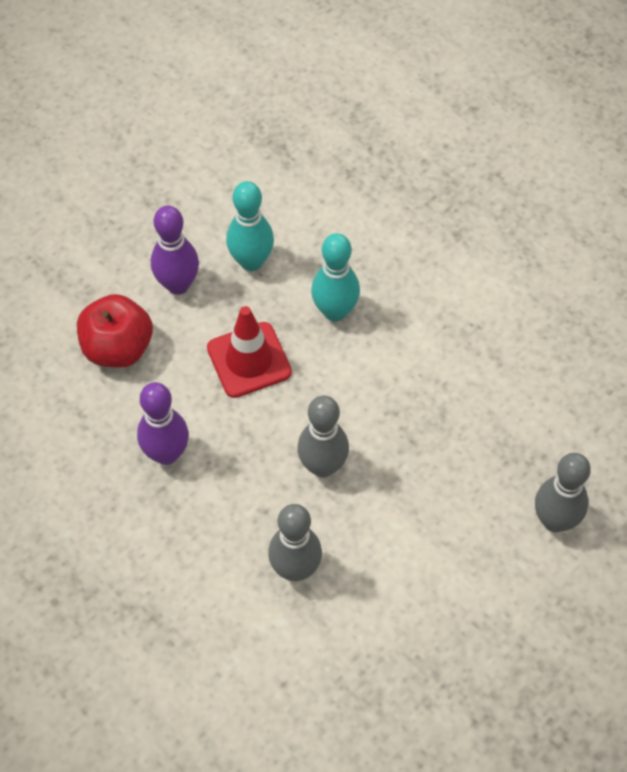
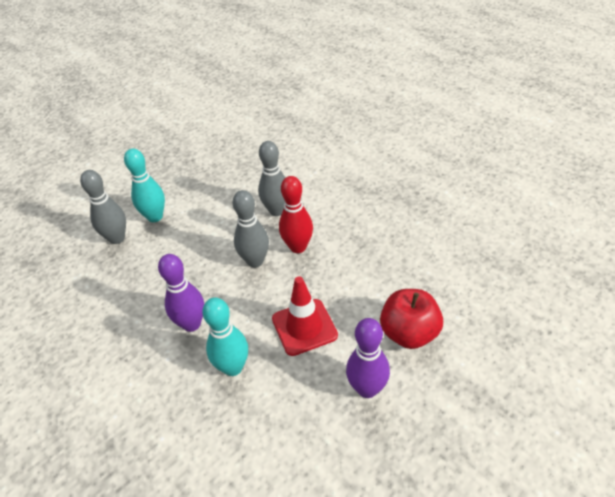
camera: 175 degrees left, 15 degrees down
(166, 454) = (361, 265): purple bowling pin -> purple bowling pin (191, 324)
(251, 261) = (302, 413): turquoise bowling pin -> turquoise bowling pin (155, 217)
(259, 490) = (298, 247): none -> red bowling pin

